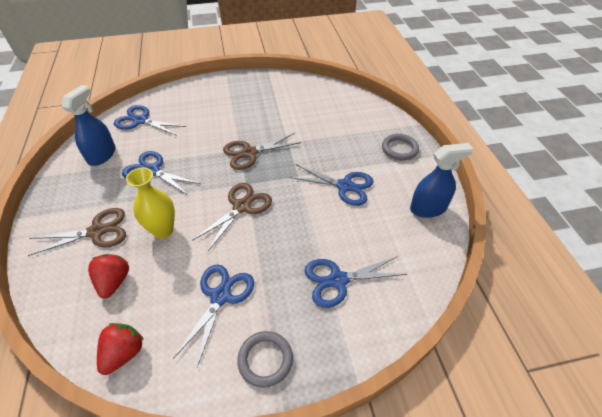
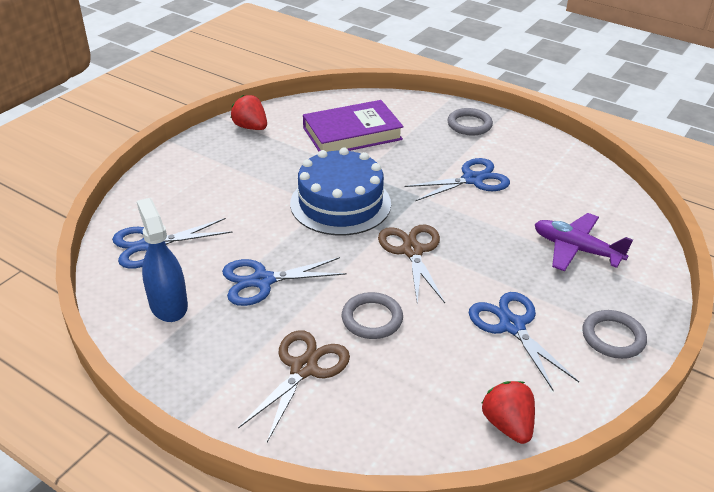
camera: 45 degrees left, 10 degrees down
(114, 282) = (401, 389): red strawberry -> red strawberry (250, 127)
(163, 230) = (372, 319): yellow vase -> grey ring
(249, 153) = (340, 203): brown scissors -> blue cake
(318, 115) = (352, 133): none -> purple book
(338, 280) = (576, 249): blue scissors -> purple plane
(428, 208) = (558, 158): blue spray bottle -> none

